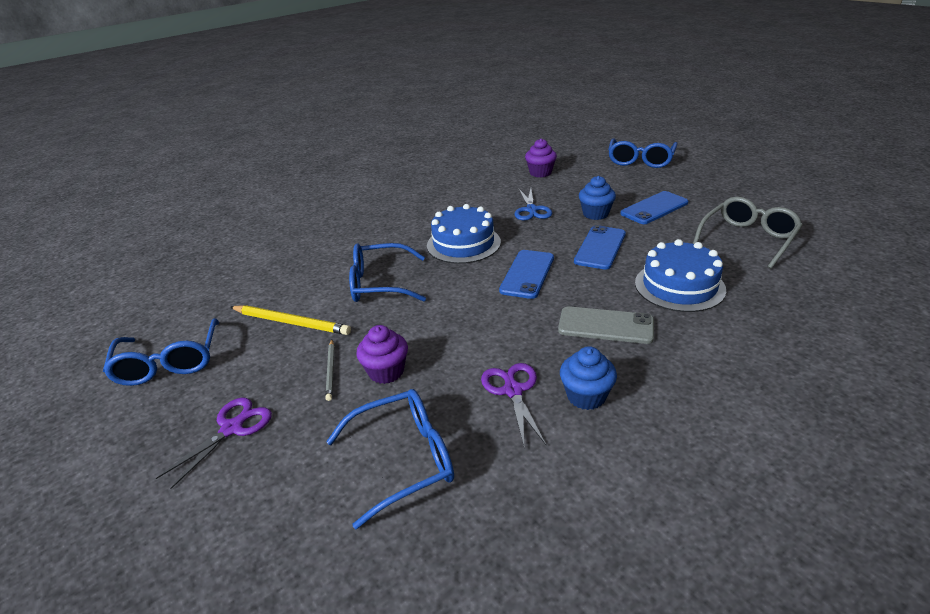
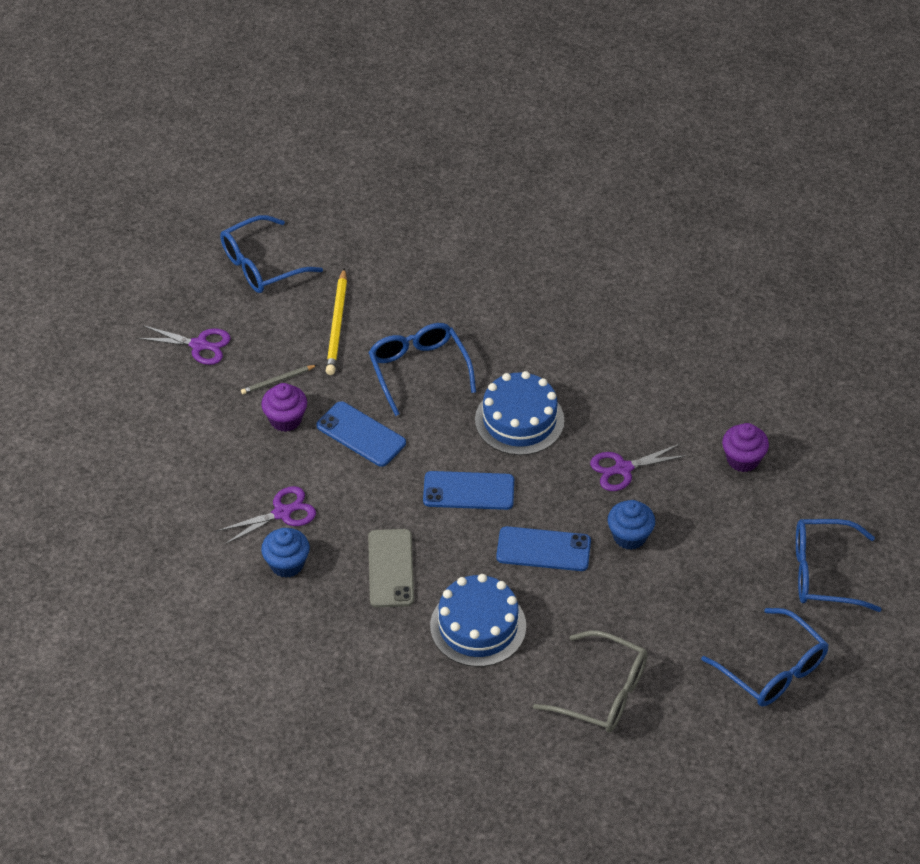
camera: 70 degrees right, 15 degrees up
(403, 460) = (191, 461): blue glasses -> blue glasses (772, 669)
(531, 210) = (623, 469): blue scissors -> purple scissors
(654, 208) = (663, 596): blue phone -> blue phone (361, 434)

